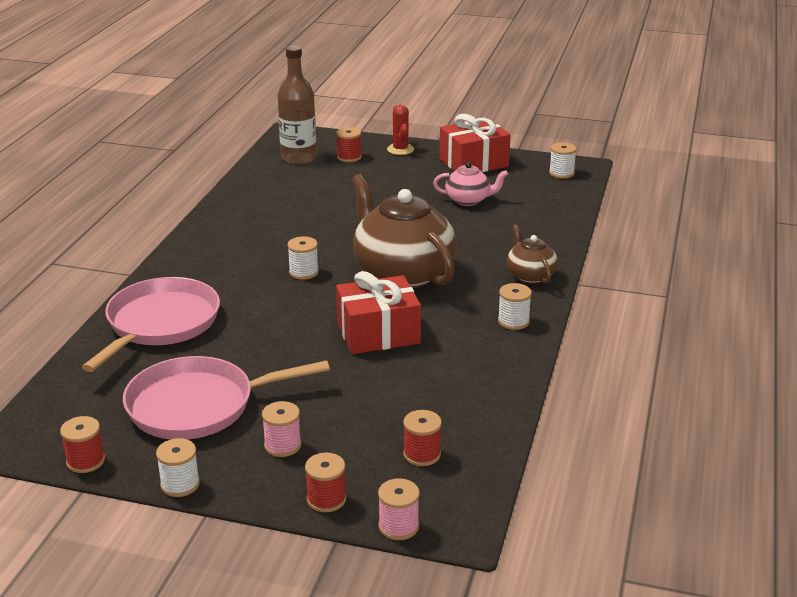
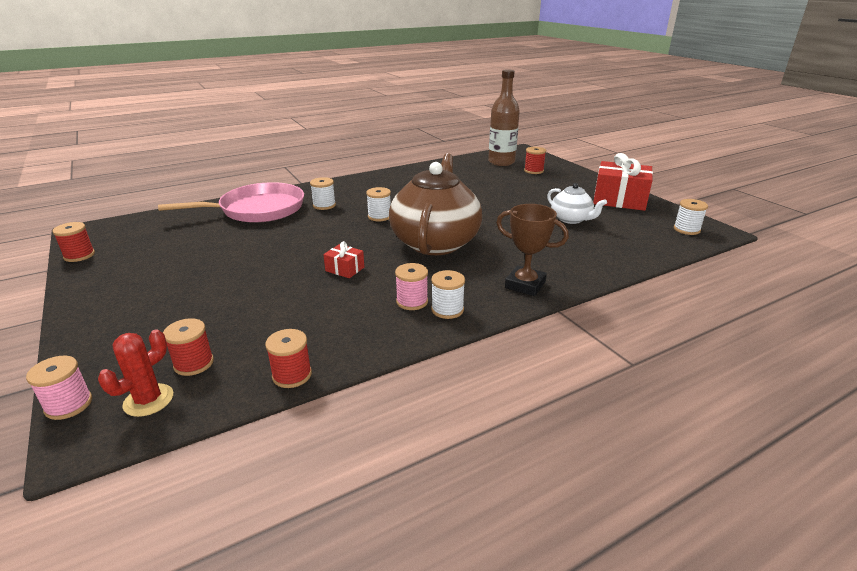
camera: 45 degrees right, 0 degrees up
(180, 484) = (72, 292): white spool -> white spool (324, 205)
(197, 406) = (176, 257): pink pan -> none
(282, 445) = (153, 303): pink spool -> pink spool (412, 301)
(326, 499) = (90, 352): red spool -> red spool (292, 375)
(378, 333) = (345, 269): red gift -> red gift, size x0.47
(400, 149) = (577, 177): red cactus -> red cactus (148, 400)
(468, 200) = (571, 219): pink teapot -> white teapot
(530, 275) = (525, 285): brown teapot -> brown trophy

